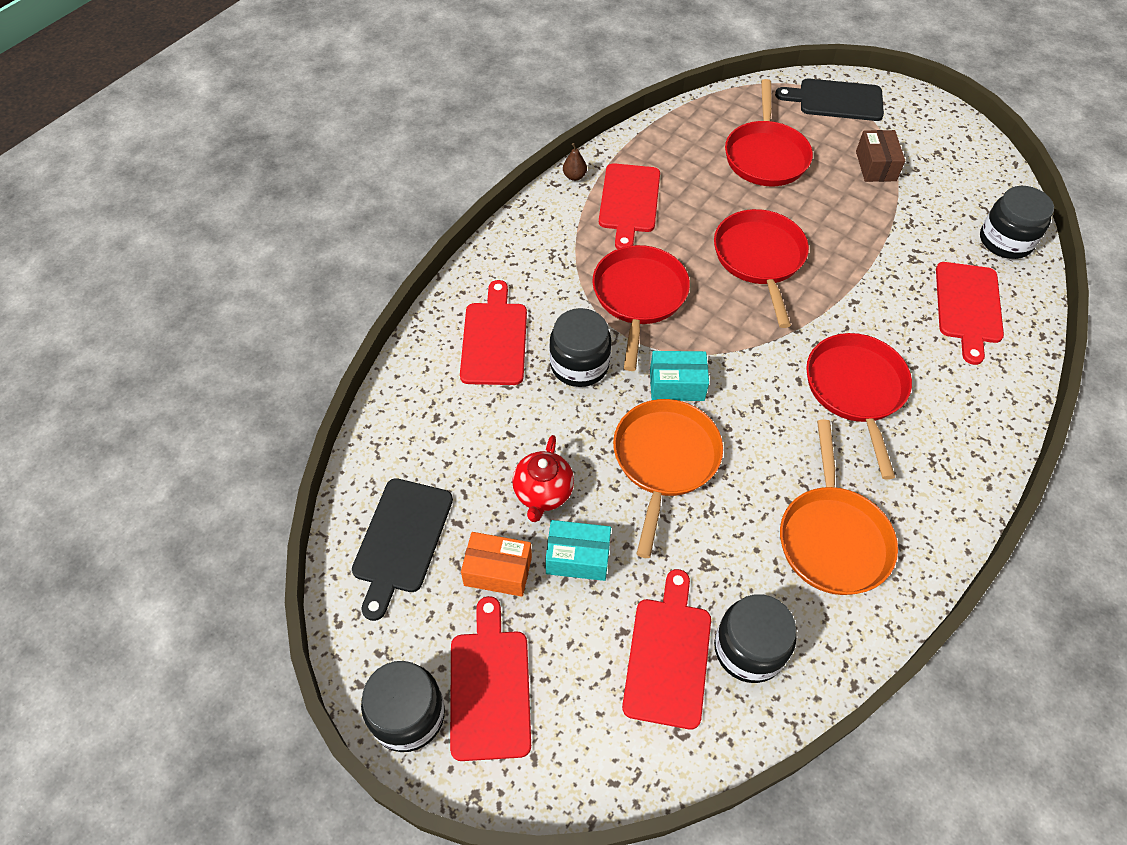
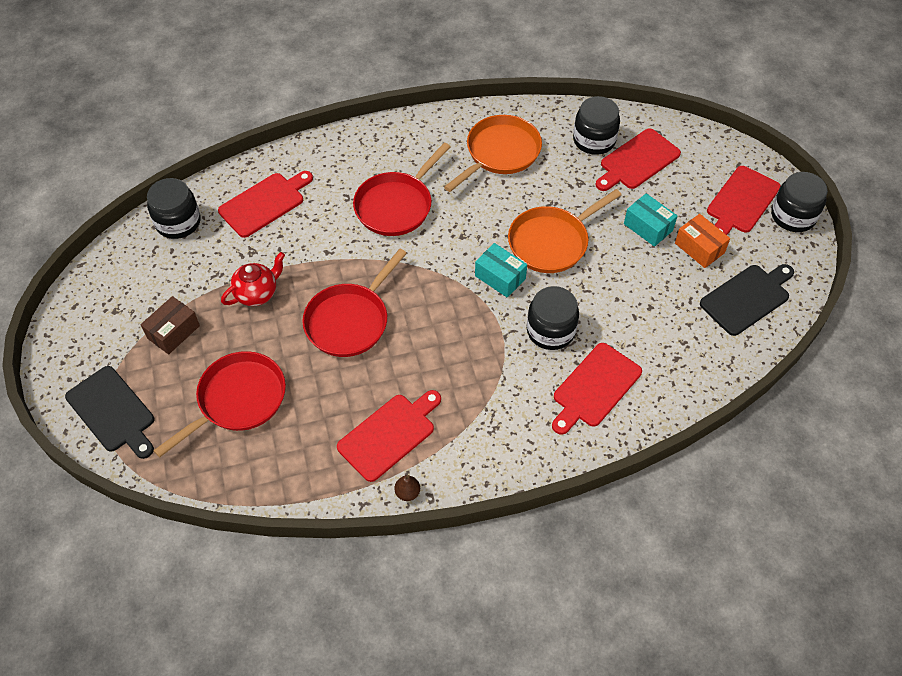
camera: 140 degrees left, 0 degrees up
(543, 493) = (641, 270): red teapot -> red teapot (257, 293)
(639, 297) = (464, 350): red pan -> none

